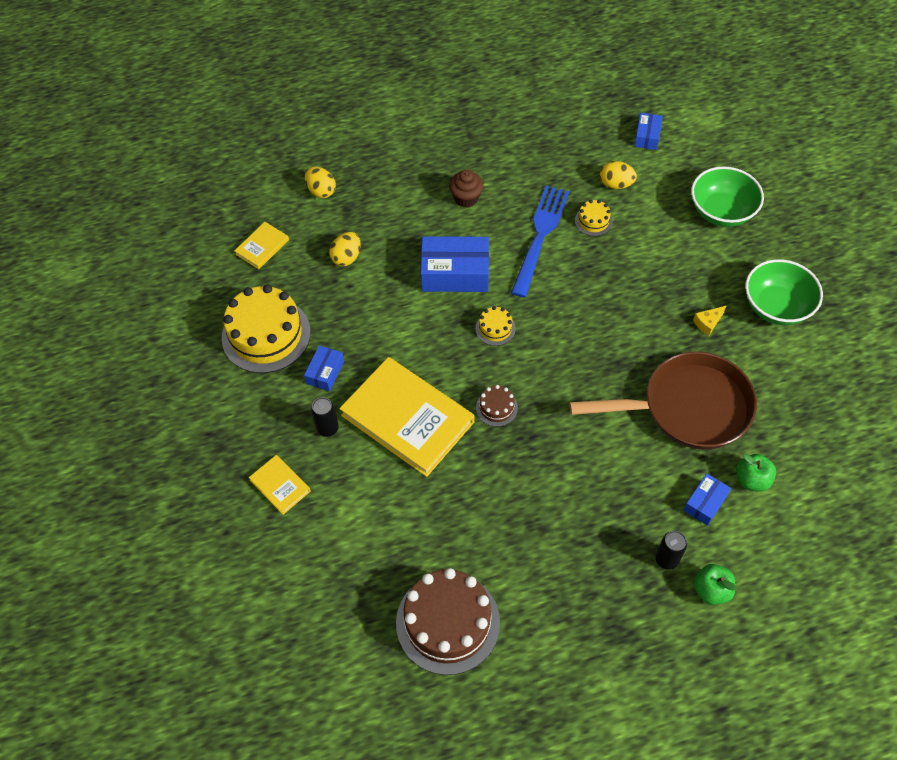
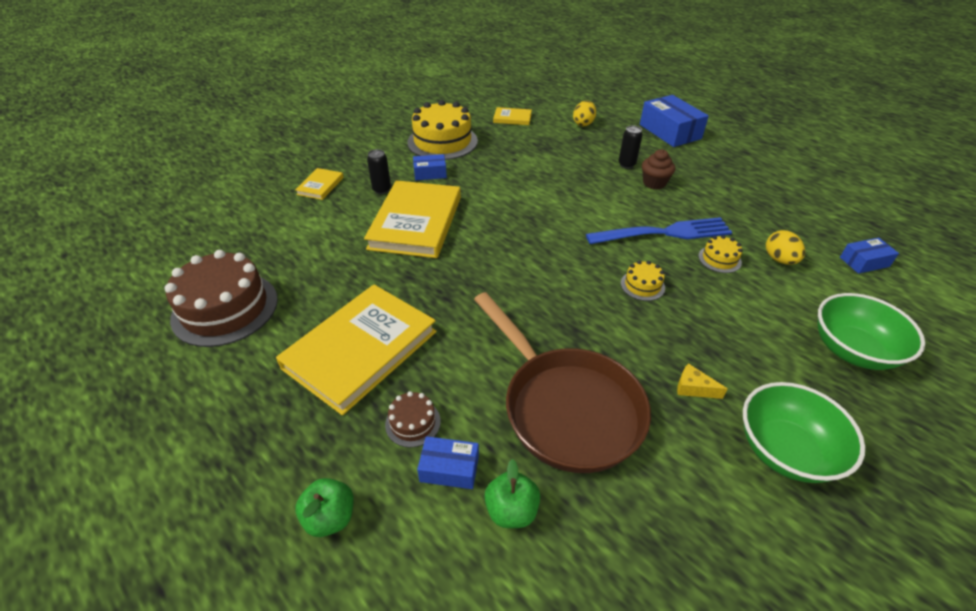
camera: 60 degrees right, 15 degrees down
(346, 257) = (538, 150): yellow egg -> none
(455, 273) = (576, 201): blue box -> blue box (670, 131)
(495, 328) = (542, 239): yellow cake -> yellow cake (642, 285)
(496, 408) = (461, 266): brown cake -> brown cake (413, 423)
(561, 523) = (361, 350): none -> yellow book
(666, 559) = (355, 455): black can -> black can (626, 164)

